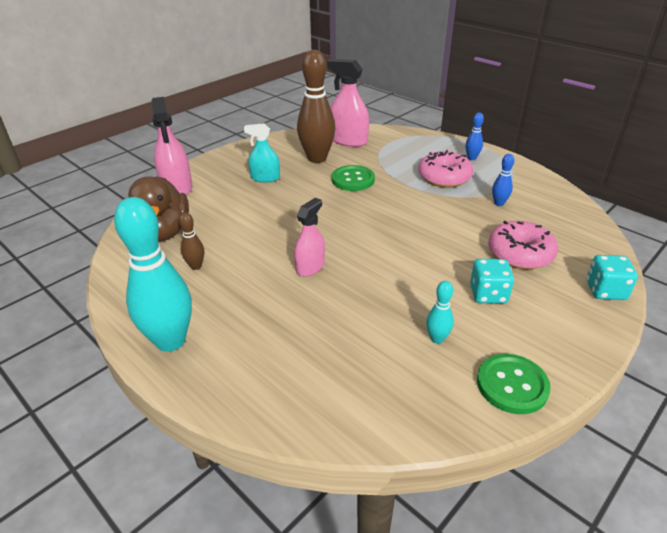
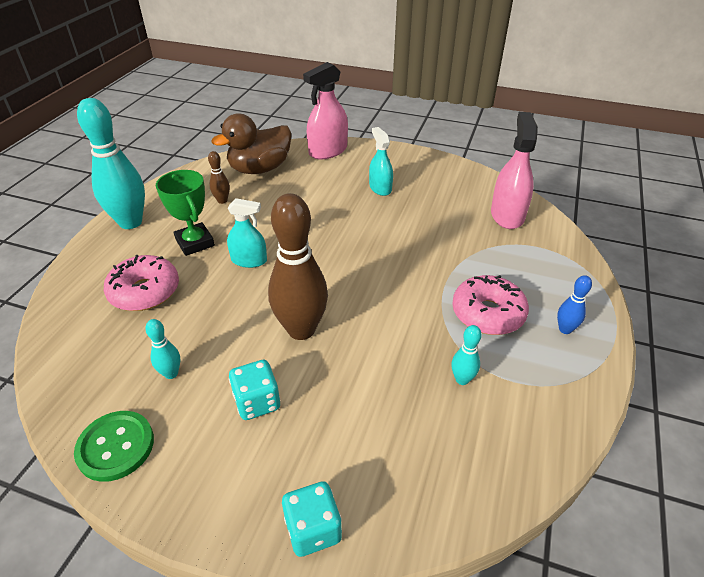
camera: 65 degrees right, 5 degrees up
(254, 296) = (195, 243): none -> green trophy
(310, 267) = (249, 260): pink spray bottle -> turquoise spray bottle
(317, 158) = (446, 206): brown bowling pin -> brown bowling pin (301, 329)
(353, 180) = (422, 242): green button -> none
(499, 203) = (462, 379): blue bowling pin -> turquoise bowling pin
(520, 254) = (353, 420): pink donut -> pink donut (145, 291)

